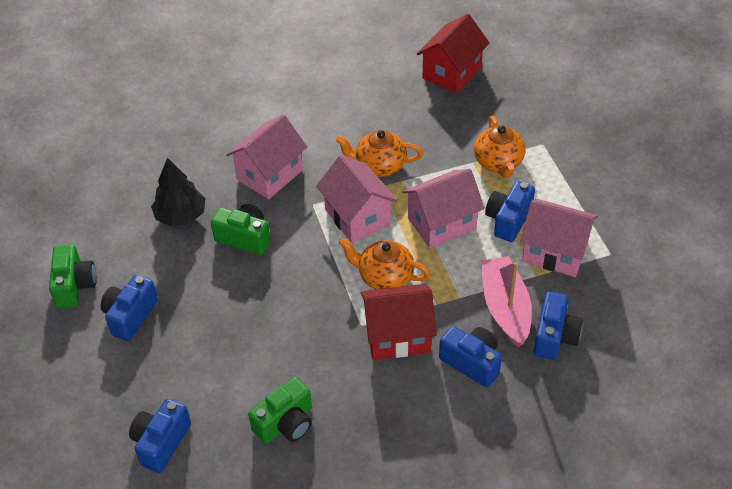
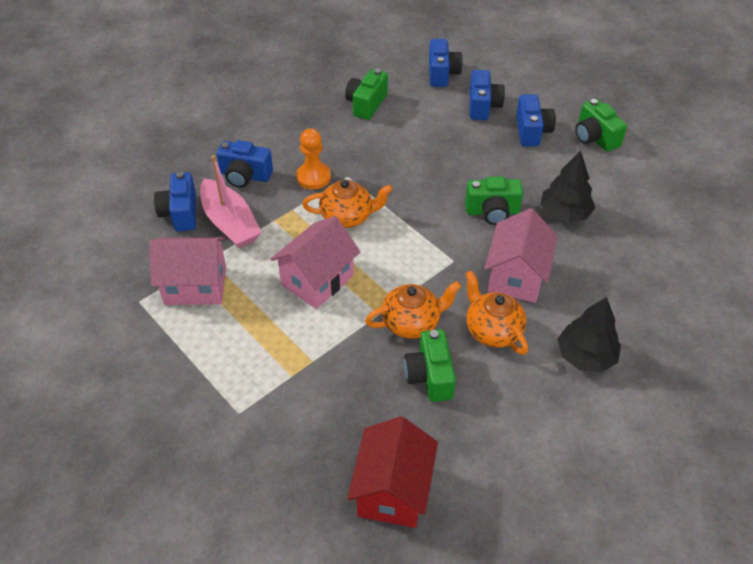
camera: 155 degrees right, 0 degrees up
(265, 106) = (585, 356): none -> black tree
(357, 217) = (402, 261): pink house -> none
(388, 126) = (430, 376): none -> green camera
(398, 336) = (313, 177): red house -> orange pawn
(498, 162) = (283, 369): orange teapot -> orange teapot (492, 330)
(508, 220) = (251, 304): blue camera -> blue camera (483, 106)

